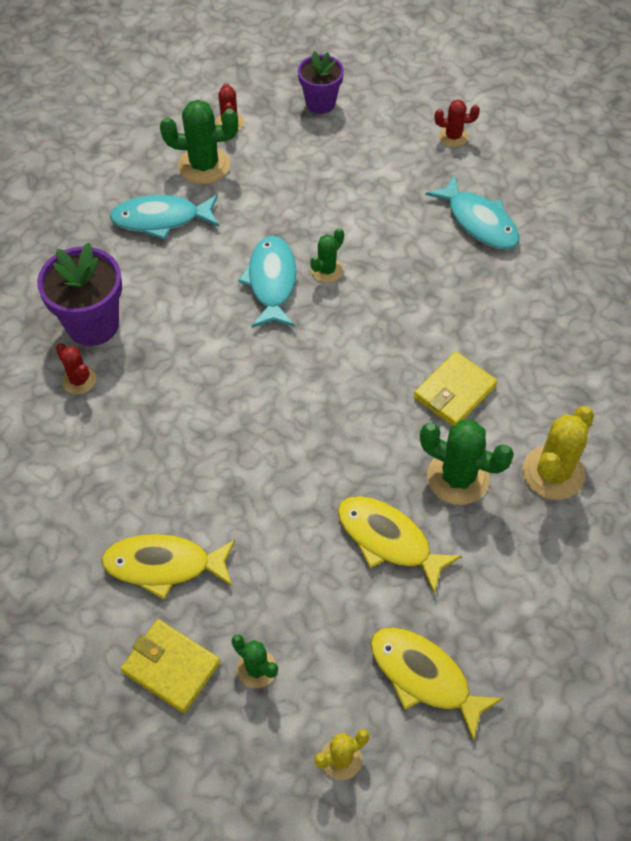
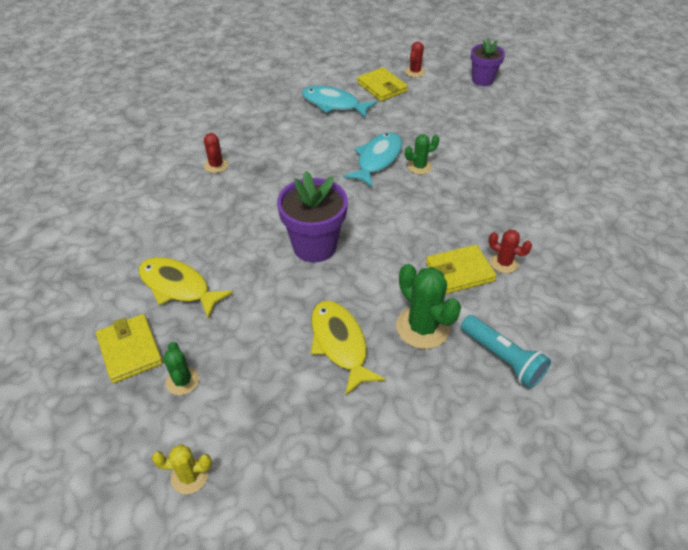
camera: 30 degrees right, 10 degrees down
(92, 324) = (248, 141): purple flower pot -> purple flower pot (314, 246)
(204, 165) = (382, 87): green cactus -> yellow wallet
(424, 676) = (296, 452): yellow fish -> none
(453, 136) = (565, 125): red cactus -> red cactus (504, 263)
(479, 222) = (551, 178): turquoise fish -> none
(553, 473) = (502, 358): yellow cactus -> turquoise flashlight

